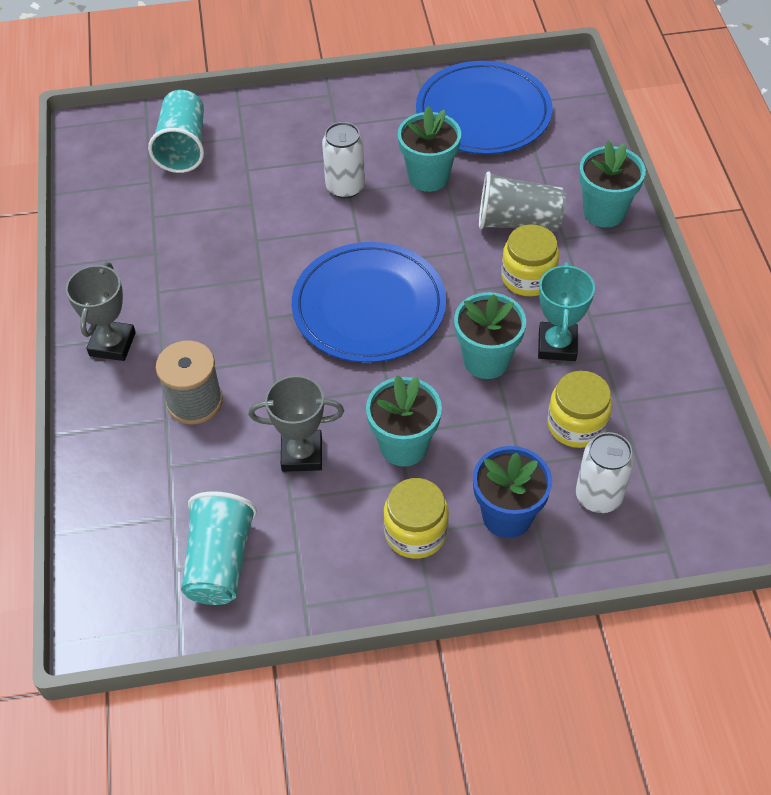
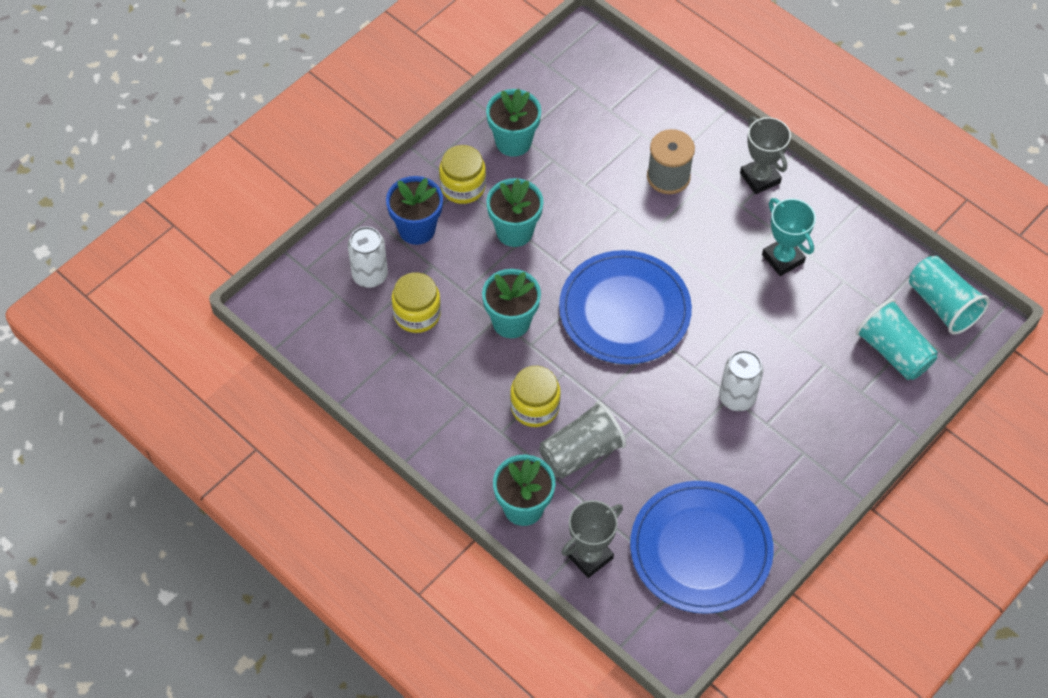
camera: 140 degrees right, 5 degrees up
(219, 562) = (558, 104): turquoise cup -> turquoise cup (942, 305)
(302, 454) = (571, 188): grey trophy -> grey trophy (589, 556)
(428, 177) = (685, 450): turquoise flower pot -> turquoise flower pot (513, 142)
(557, 345) = (472, 364): turquoise trophy -> turquoise trophy (783, 258)

